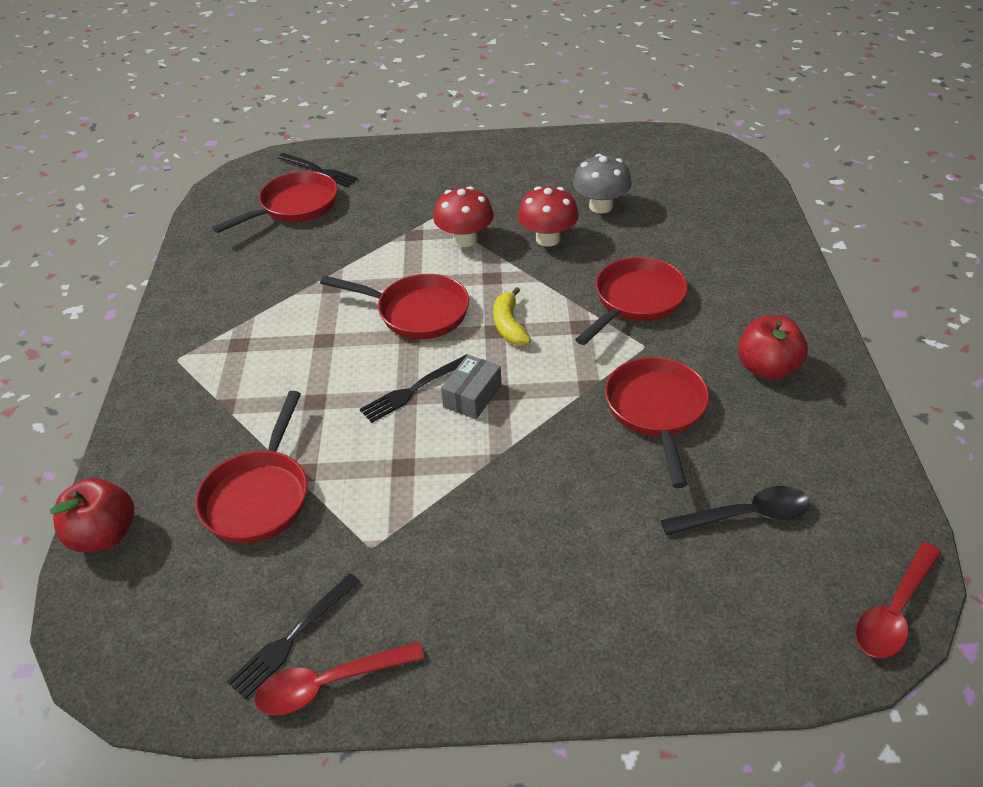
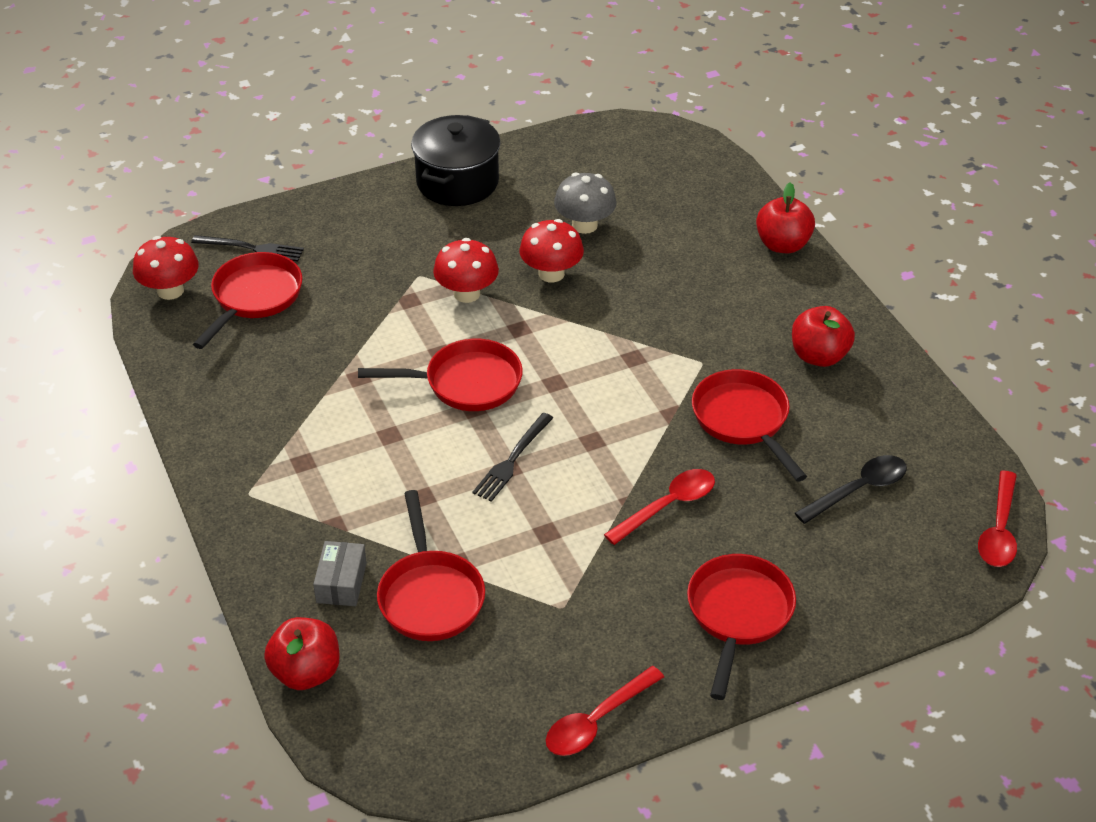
camera: 25 degrees left, 0 degrees up
(237, 188) = (170, 290): none -> red mushroom
(292, 638) = (542, 698): black fork -> none
(472, 396) = (571, 451): grey box -> grey box (341, 582)
(509, 325) = (565, 374): yellow banana -> none
(512, 153) = (457, 182): none -> black pot
(534, 475) = (668, 506): none -> red spoon
(635, 301) = (671, 319): red pan -> red pan (738, 614)
(779, 259) = (782, 245): none -> red apple

